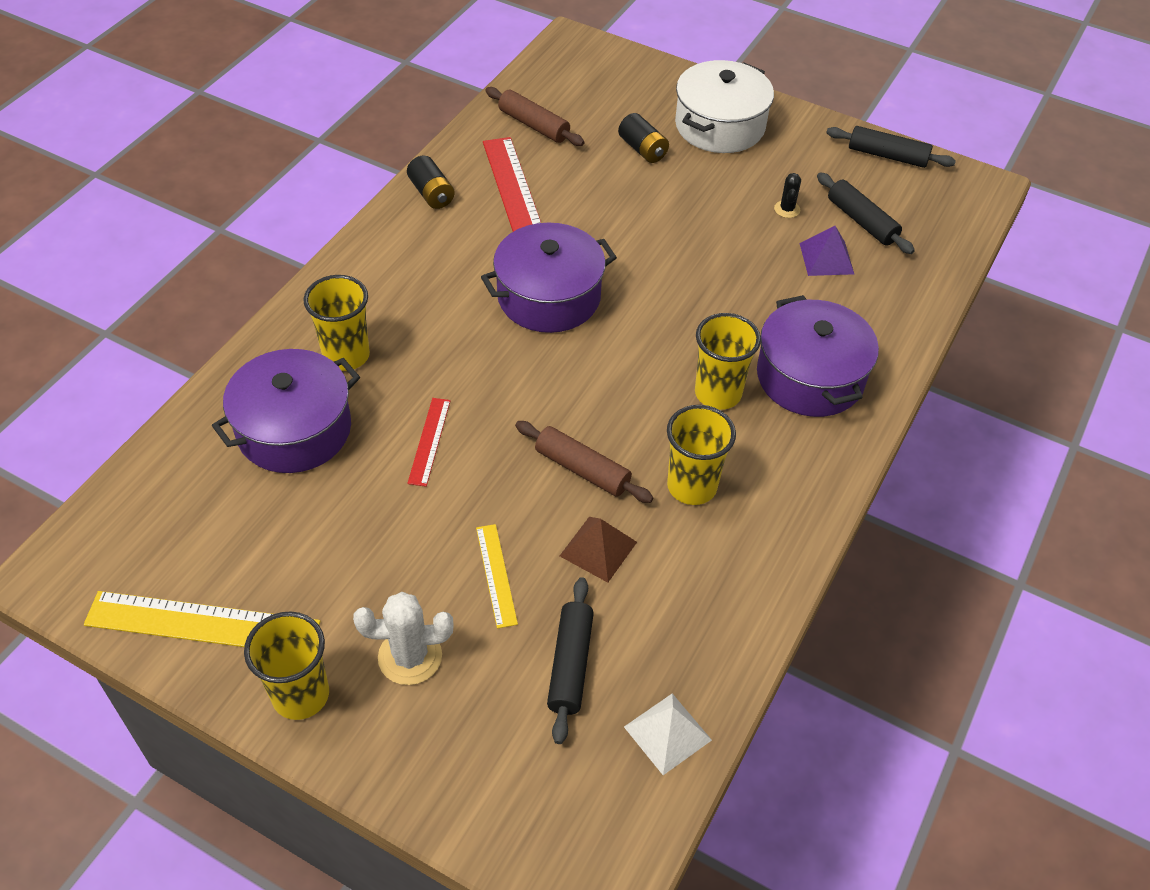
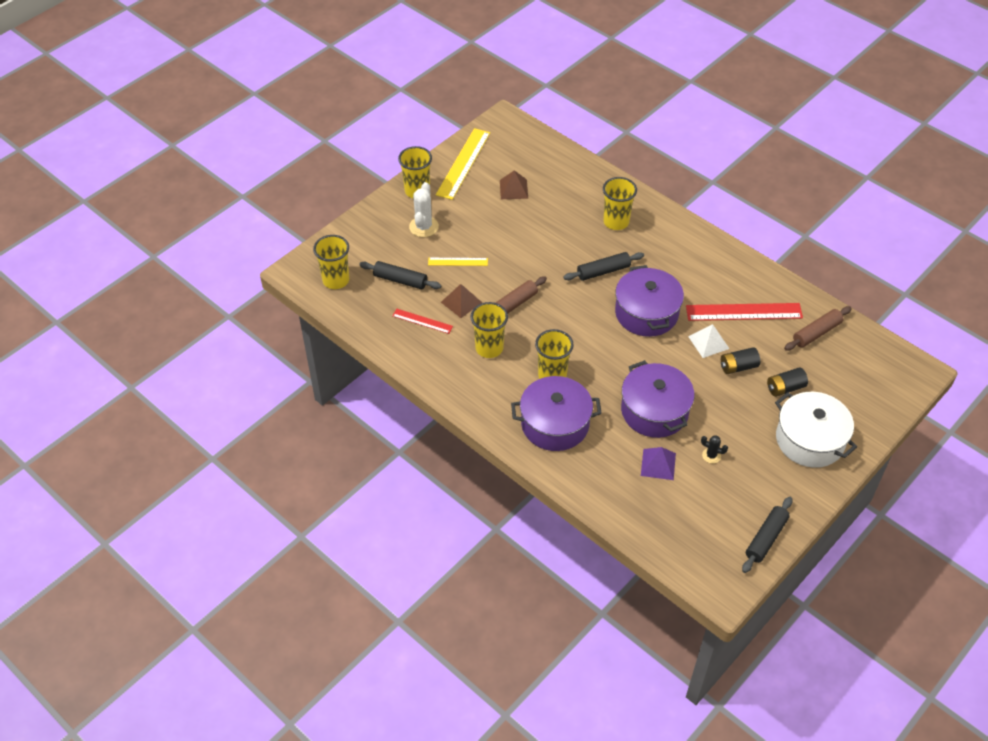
camera: 105 degrees right, 0 degrees up
(276, 519) = (513, 189): none -> brown pyramid
(294, 429) = (568, 199): purple pot -> purple pot (654, 411)
(429, 441) = (548, 247): red ruler -> red ruler (422, 321)
(431, 193) = (748, 272): black battery -> black battery (738, 367)
(603, 791) = (336, 280): none -> yellow cup
(667, 733) = (354, 307): white pyramid -> white pyramid (708, 342)
(861, 221) = (693, 497): black rolling pin -> black rolling pin (603, 271)

